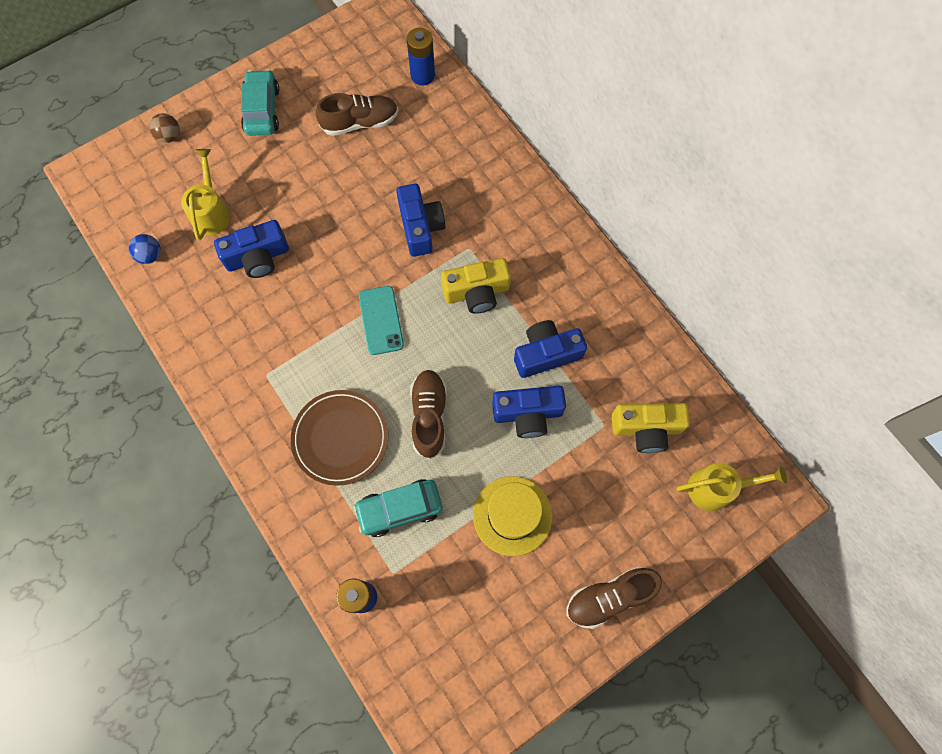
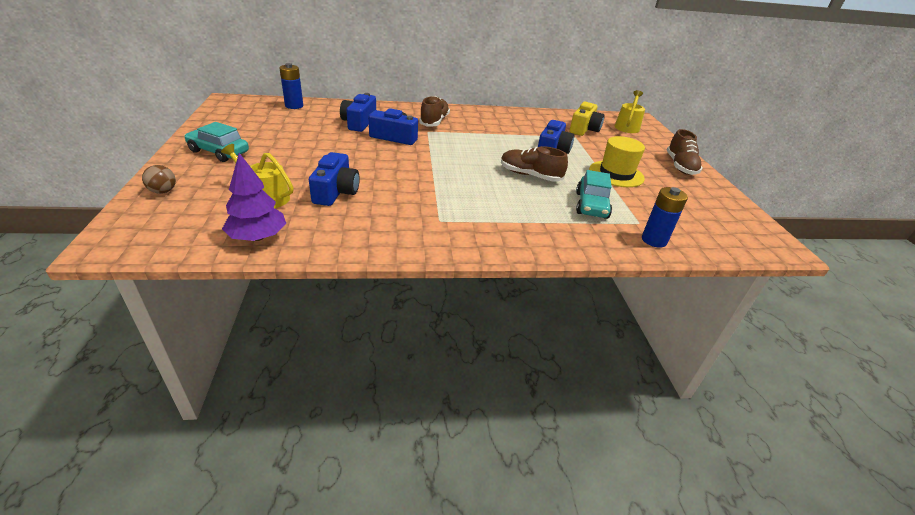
camera: 65 degrees left, 35 degrees down
(150, 255) = (258, 237): blue ball -> purple tree
(340, 438) = (521, 208): brown plate -> none
(360, 122) = (292, 129): brown shoe -> brown shoe (434, 121)
(381, 320) = (445, 168): turquoise phone -> none
(476, 292) = (459, 138): yellow camera -> none
(546, 354) = (518, 135): blue camera -> blue camera (359, 123)

